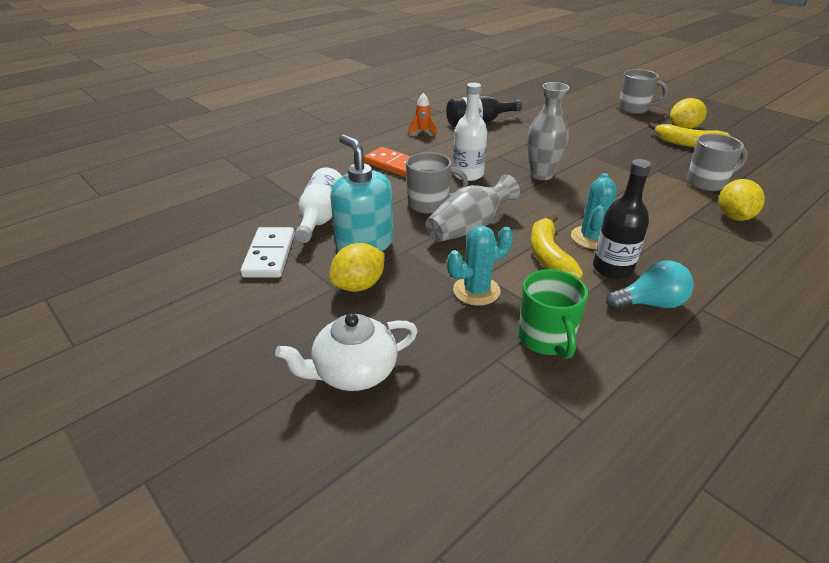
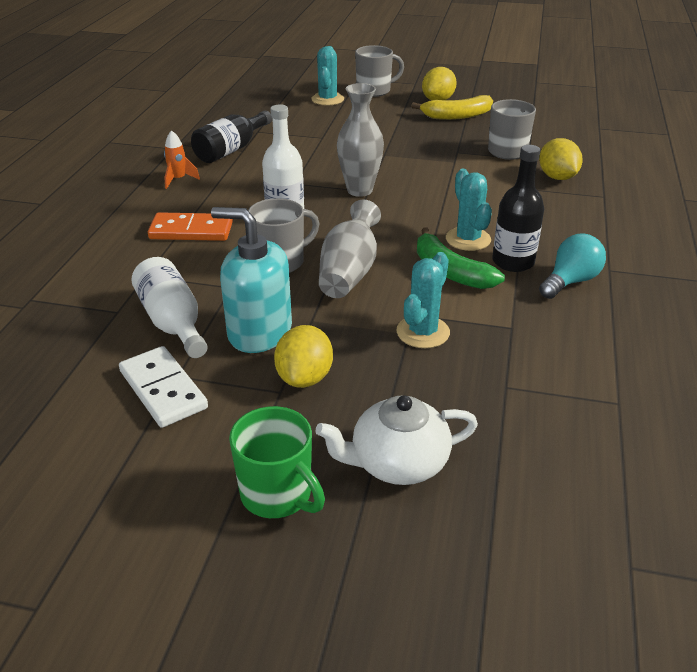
camera: 35 degrees left, 0 degrees up
(353, 372) = (397, 463): white teapot -> white teapot turned 45 degrees clockwise
(546, 339) = (525, 349): green mug -> green mug (277, 494)
(549, 256) = (450, 272): yellow banana -> green banana
(588, 106) = (327, 99): none -> turquoise cactus

